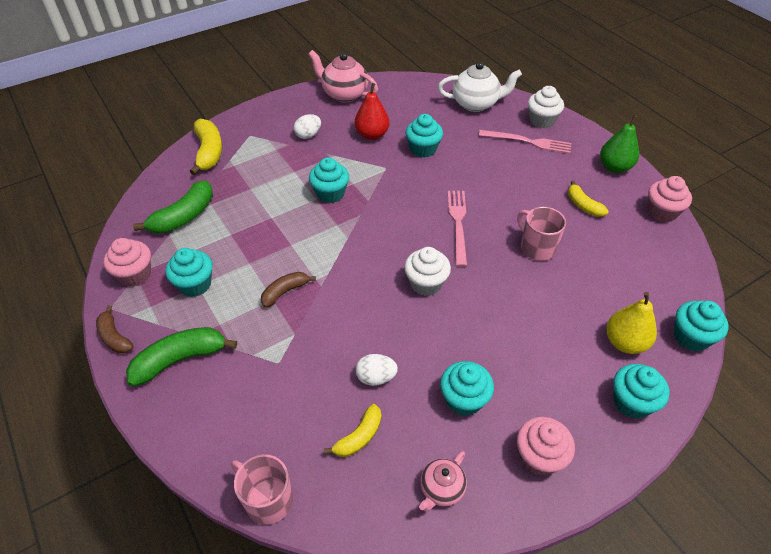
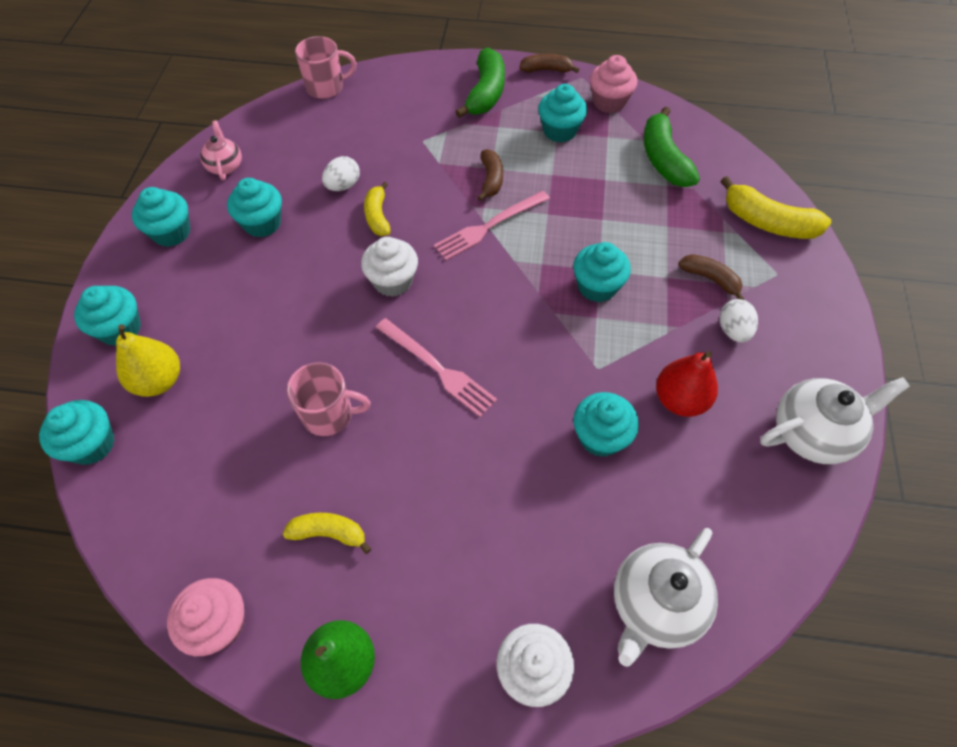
camera: 130 degrees right, 10 degrees up
(278, 156) = (710, 279): none -> brown banana
(344, 94) = (812, 433): pink teapot -> white teapot
(359, 437) = (311, 149): yellow banana -> yellow banana (378, 216)
(528, 142) = (501, 591): pink fork -> pink fork (489, 226)
(539, 457) = (171, 232): pink cupcake -> turquoise cupcake

